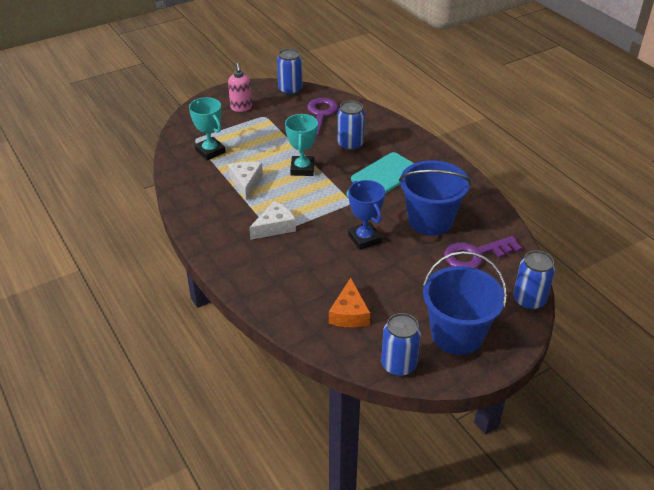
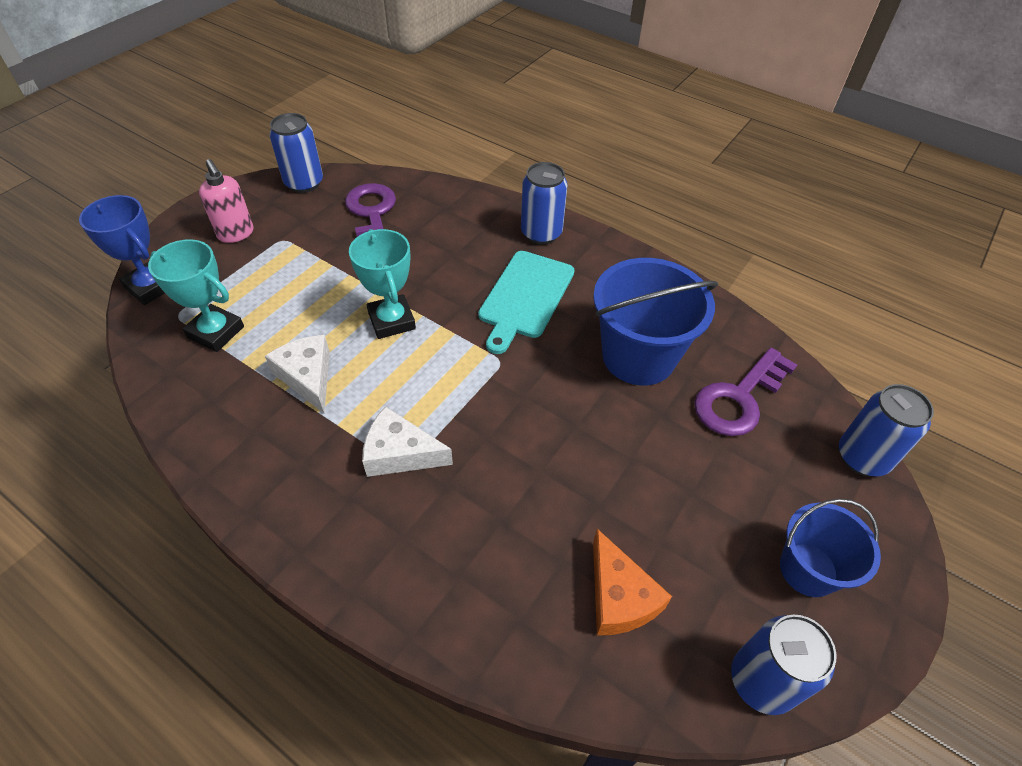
camera: 25 degrees left, 10 degrees up
(275, 227) = (400, 453): white cheese -> white cheese turned 105 degrees counterclockwise
(350, 144) = (445, 255): blue can -> blue can (541, 233)
(364, 239) = (560, 426): blue trophy -> blue trophy (151, 286)
(457, 334) = (808, 569): blue bucket -> blue bucket, size x0.62

